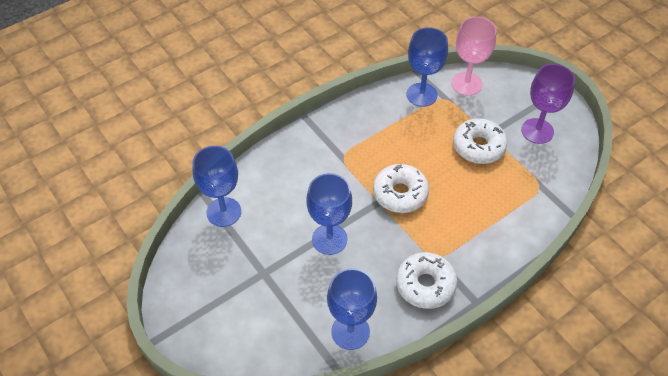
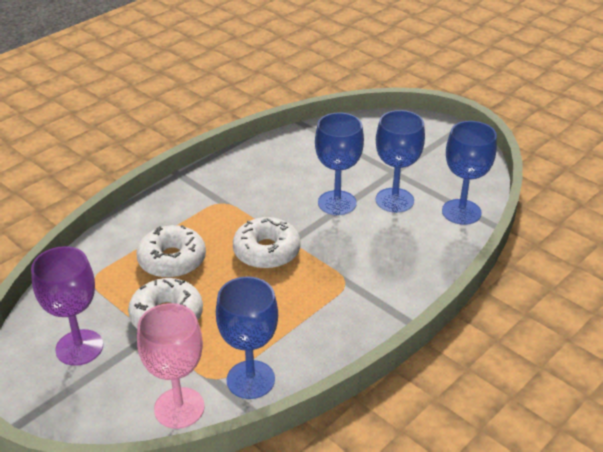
camera: 170 degrees right, 15 degrees down
(350, 331) = (297, 144): blue goblet -> blue goblet (394, 200)
(425, 285) = (231, 180): white donut -> white donut (172, 260)

